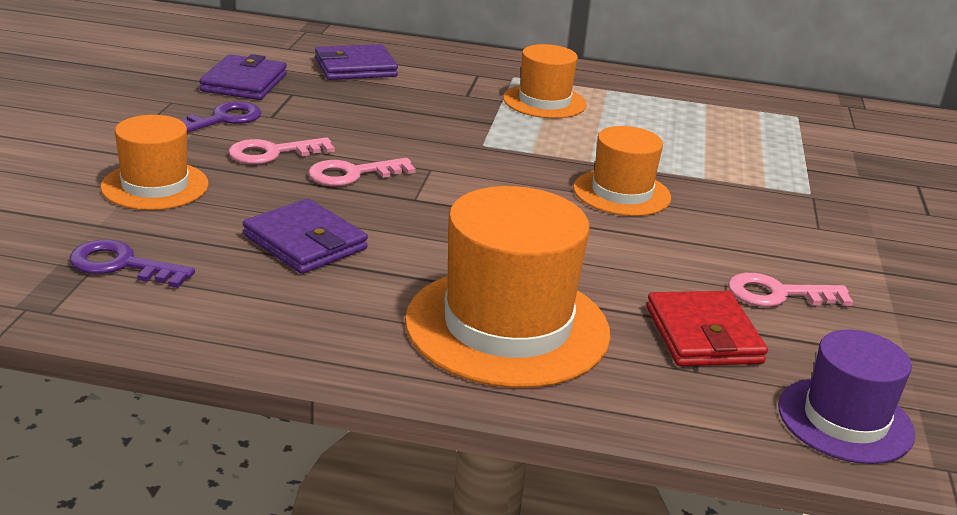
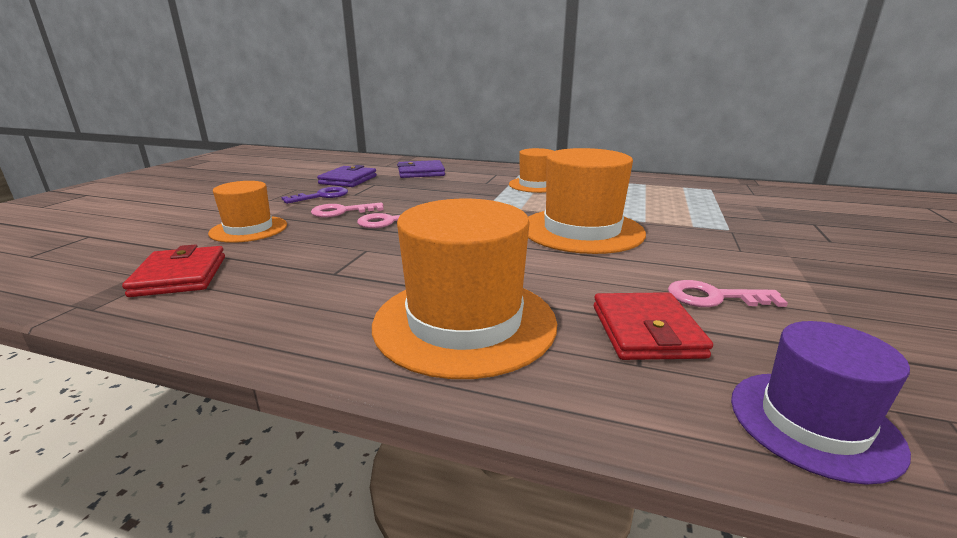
camera: 10 degrees right, 5 degrees down
(121, 265) = (180, 276): purple key -> red wallet
(305, 242) = (329, 261): purple wallet -> none
(621, 193) = (581, 230): orange hat -> orange hat, size x1.68

